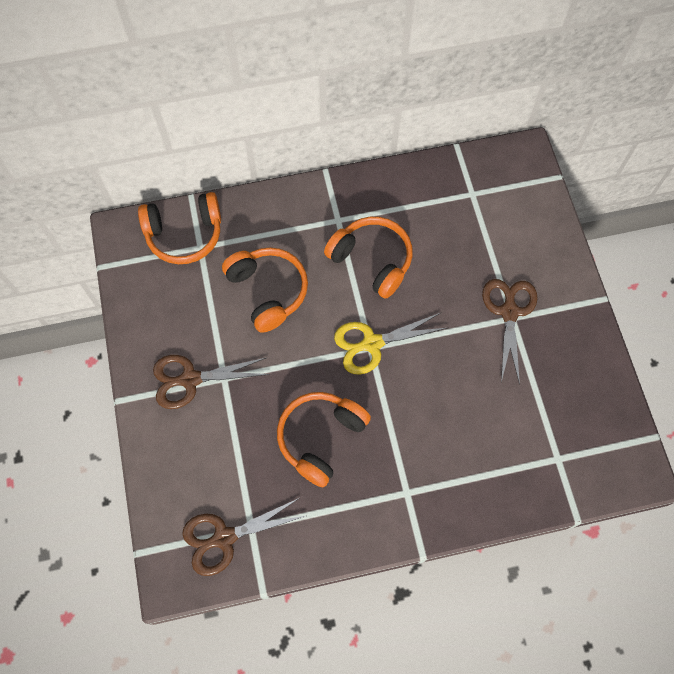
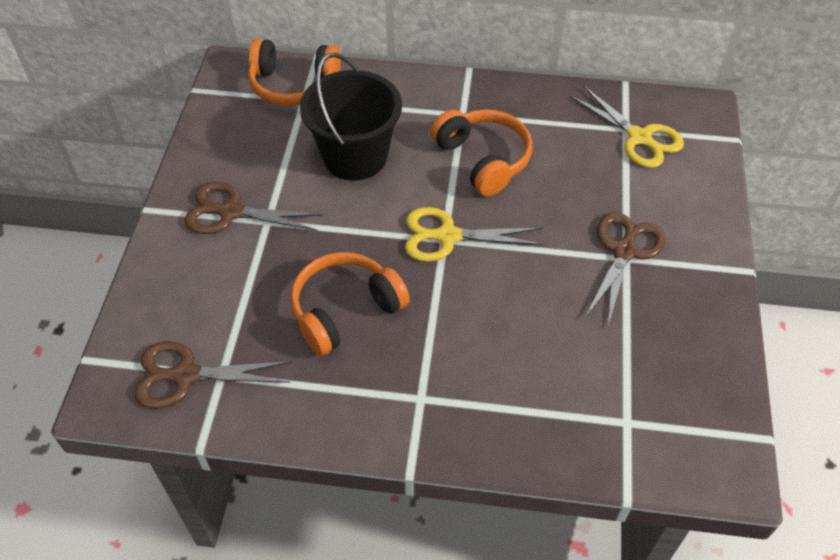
camera: 20 degrees right, 15 degrees down
(268, 291) = (355, 156): orange headphones -> black bucket
(486, 199) = (639, 138): none -> yellow scissors

